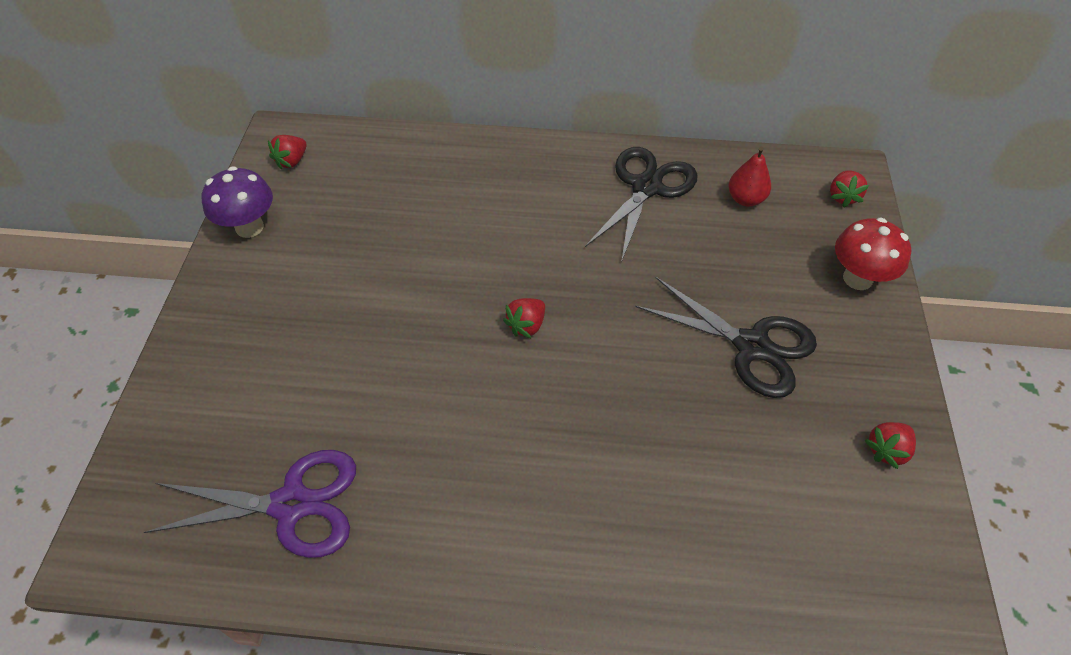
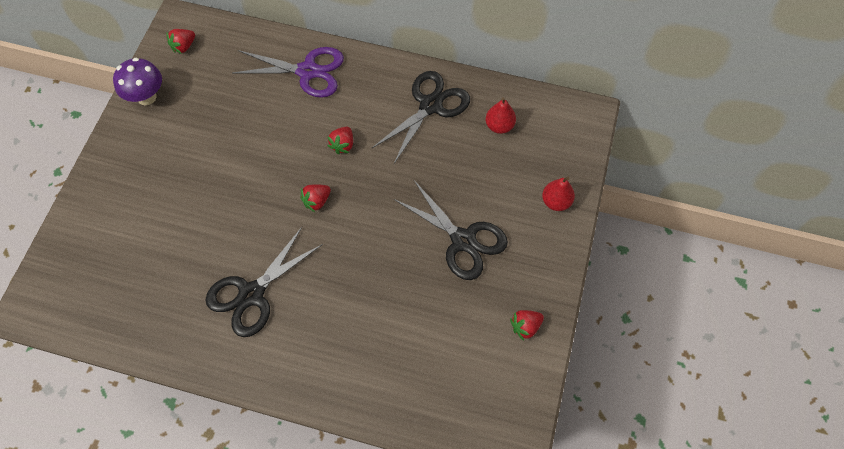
camera: 10 degrees right, 10 degrees up
(291, 505) = (144, 298): purple scissors -> purple scissors (307, 71)
(462, 470) = (251, 294): none -> black scissors
(842, 197) = (571, 135): red strawberry -> red strawberry (343, 145)
(857, 278) = (556, 202): red mushroom -> red pear

